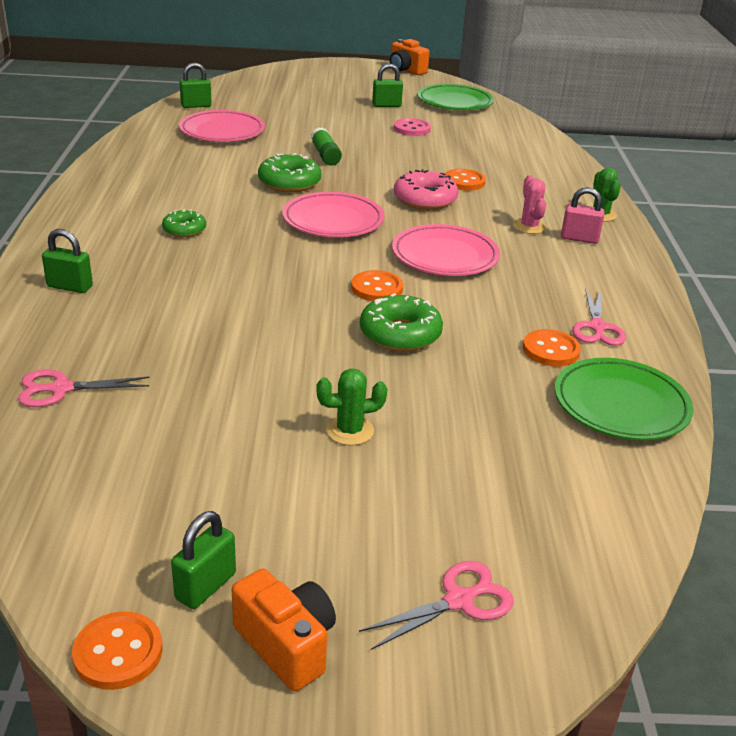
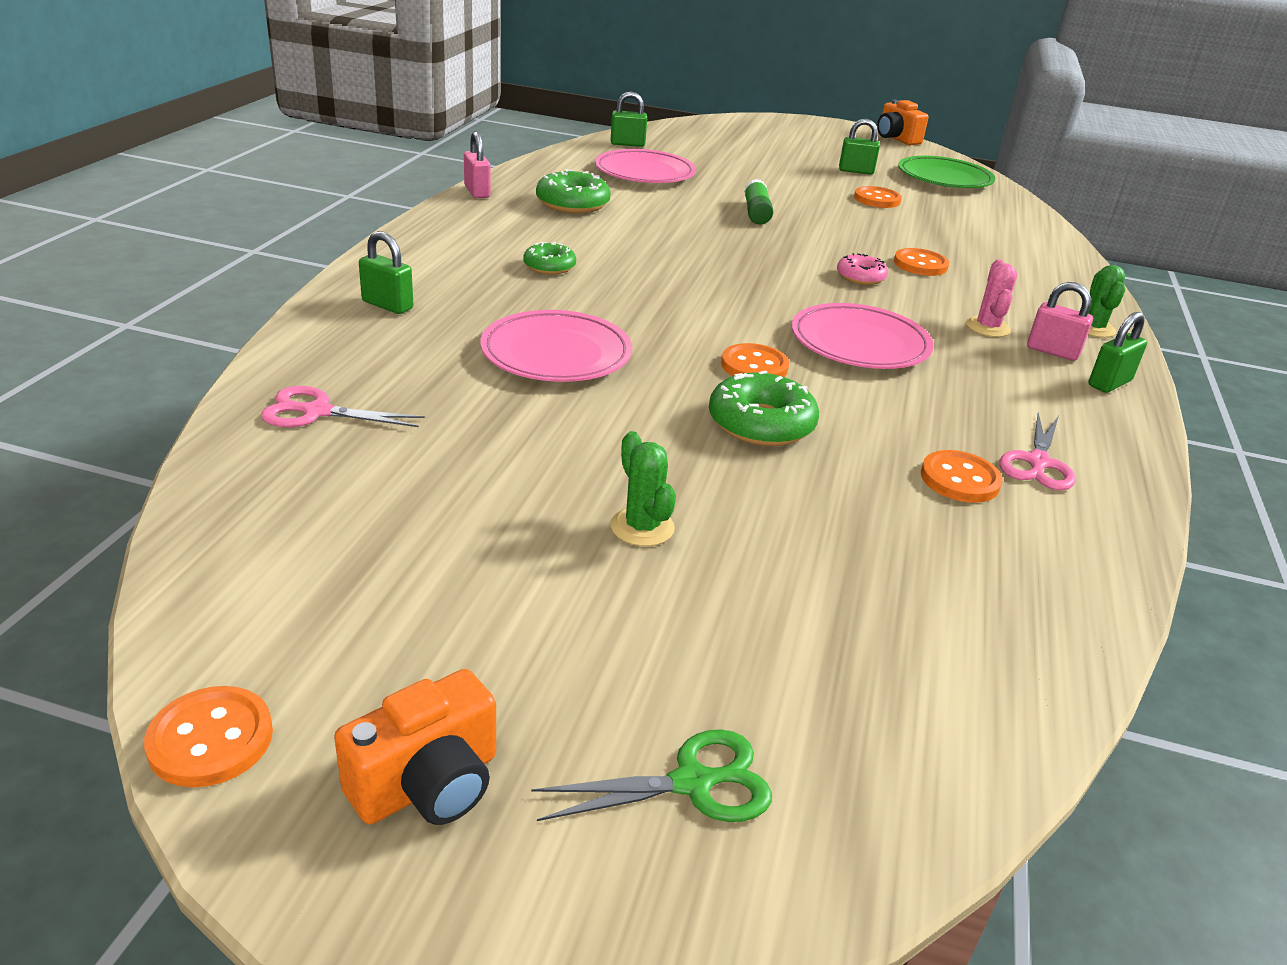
camera: 15 degrees right, 0 degrees up
(92, 170) = (477, 192): none -> pink padlock
(206, 586) = (363, 681): green padlock -> green padlock (1109, 383)
(287, 645) = (428, 784): orange camera -> orange camera turned 75 degrees clockwise
(289, 182) = (699, 235): green donut -> green donut (572, 204)
(333, 220) = (733, 283): pink plate -> pink plate (556, 354)
(350, 431) = (642, 527): green cactus -> green cactus turned 60 degrees clockwise
(412, 129) = (877, 199): pink button -> orange button
(425, 199) = (860, 277): pink donut -> pink donut, size x0.62
(458, 600) = (692, 783): pink scissors -> green scissors
(621, 405) = (1036, 568): green plate -> none

